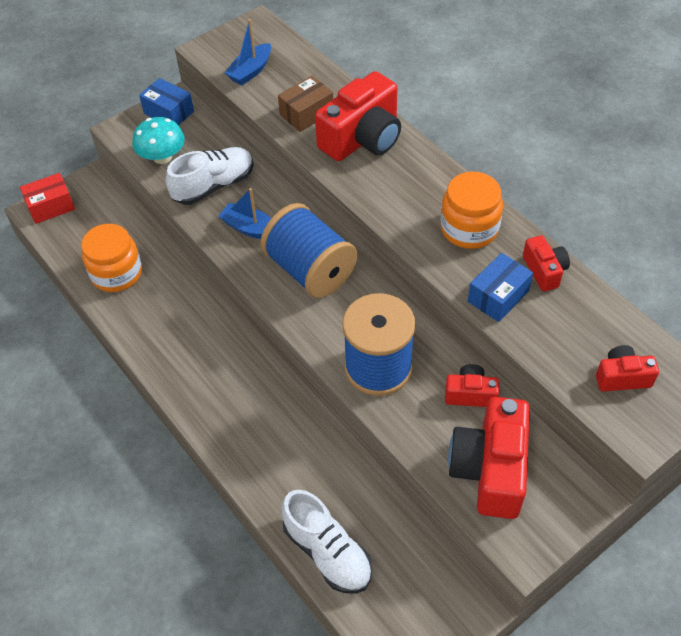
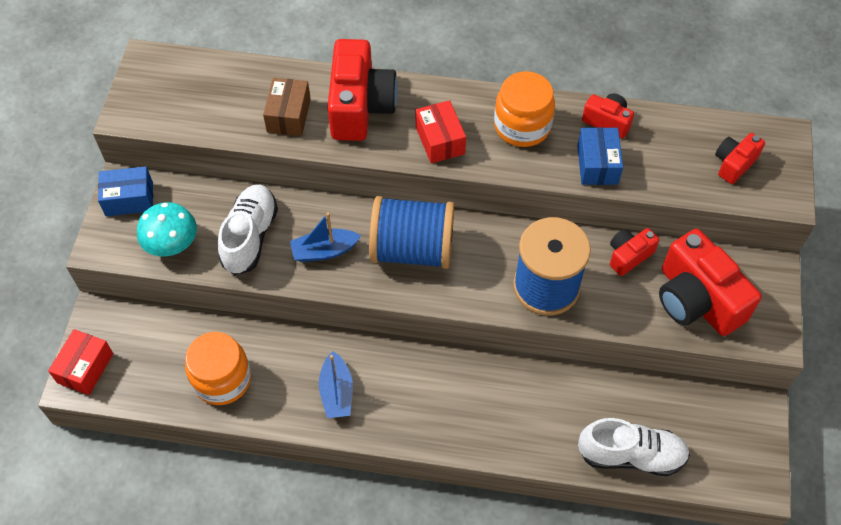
camera: 45 degrees left, 5 degrees up
(250, 71) = (194, 109): blue boat -> blue boat (336, 392)
(393, 198) = (440, 140): none -> red box

